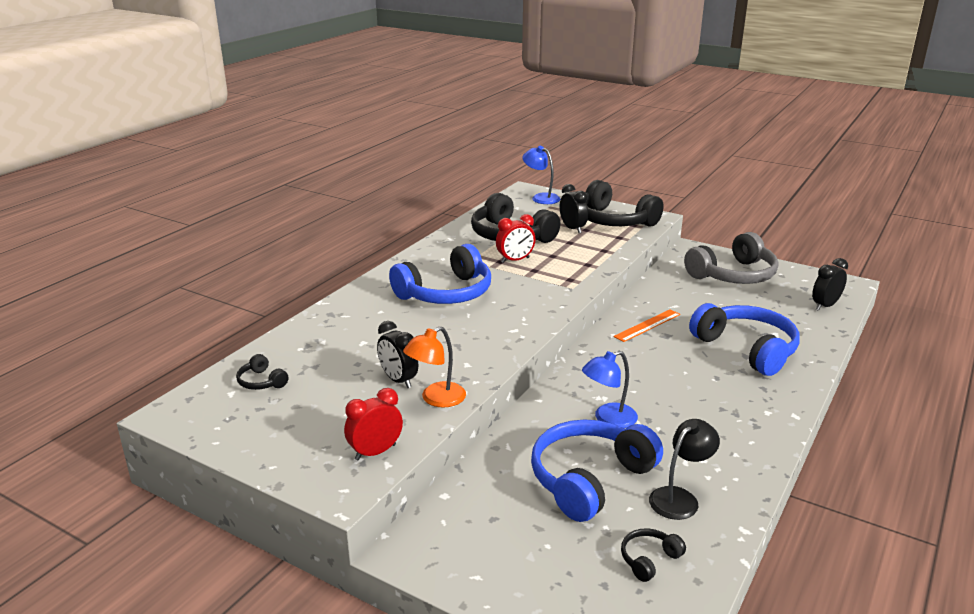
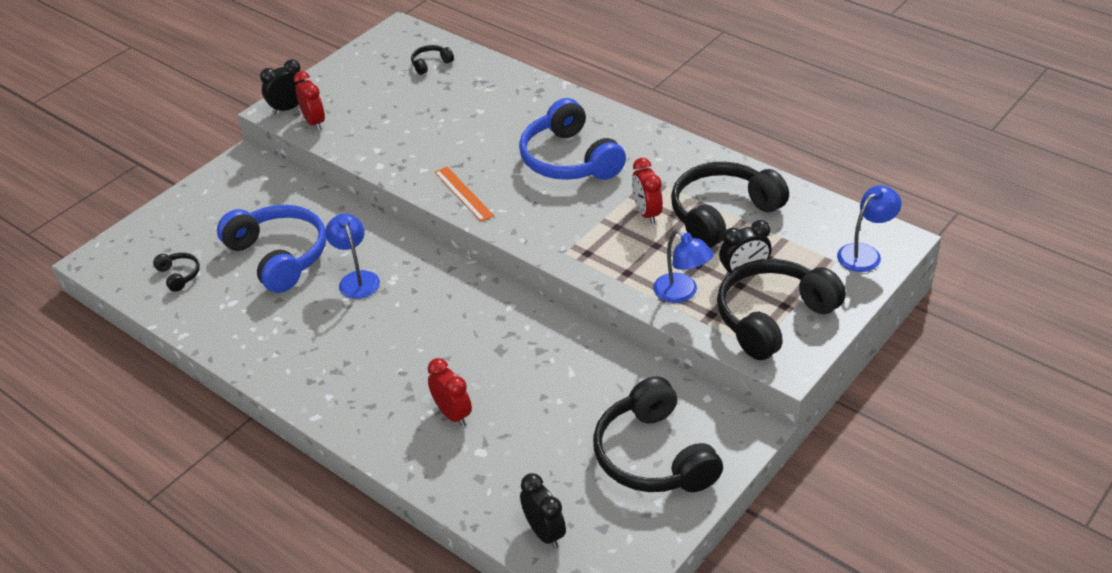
camera: 100 degrees right, 15 degrees up
(398, 380) = (409, 131): black clock -> black clock (288, 108)
(436, 399) = (373, 151): orange lamp -> none
(602, 246) = (681, 293): none -> blue lamp
(647, 325) = (526, 338): orange ruler -> orange ruler (463, 193)
(680, 498) = (234, 305): black lamp -> none
(733, 275) = (653, 456): grey headphones -> black headphones
(747, 349) = (452, 414): blue headphones -> red clock

